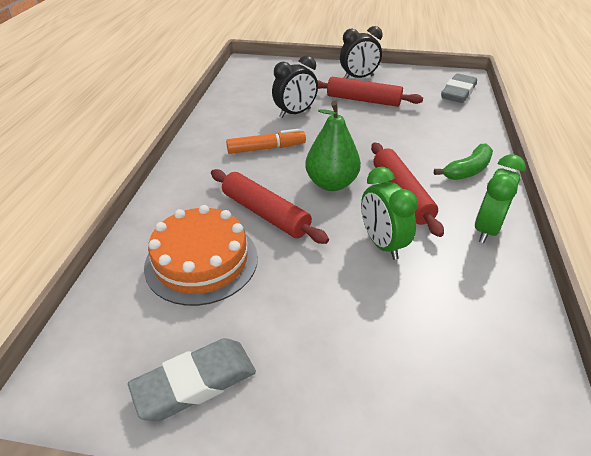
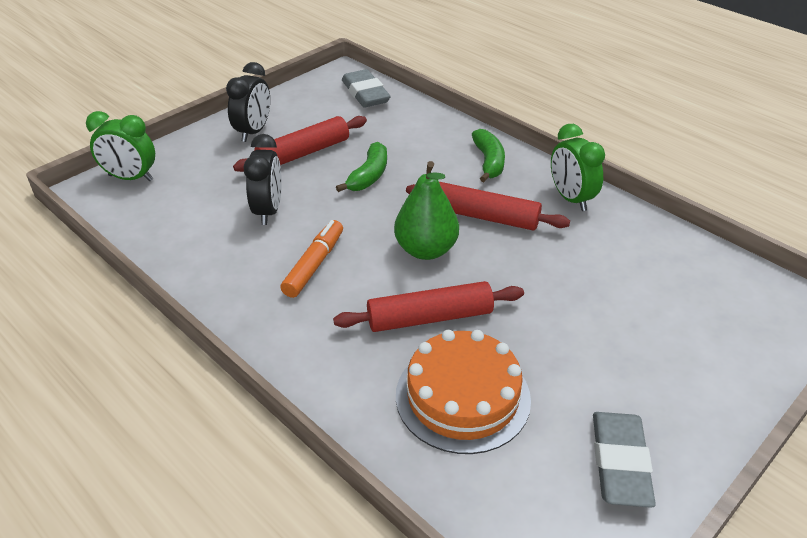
camera: 55 degrees left, 0 degrees up
(376, 130) = (369, 176): none -> green banana
(382, 244) = (540, 264): green clock -> green clock (131, 178)

